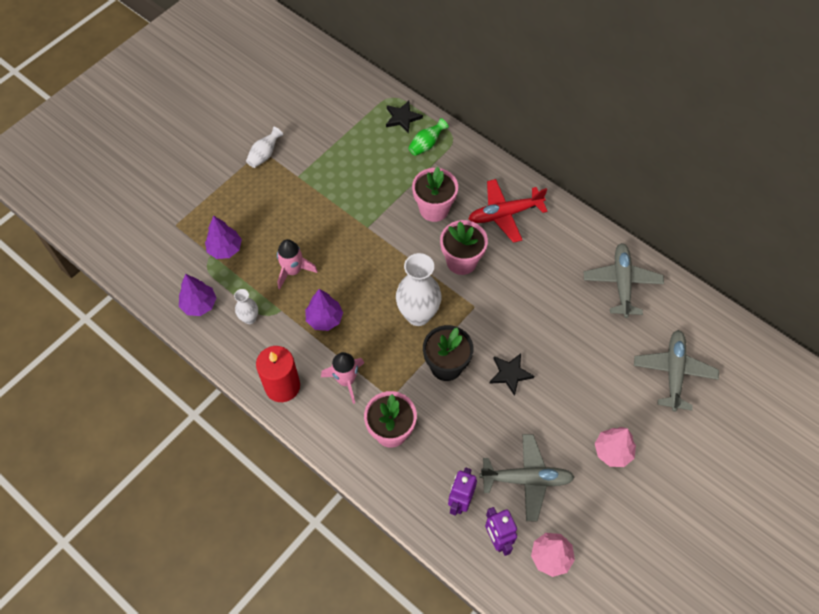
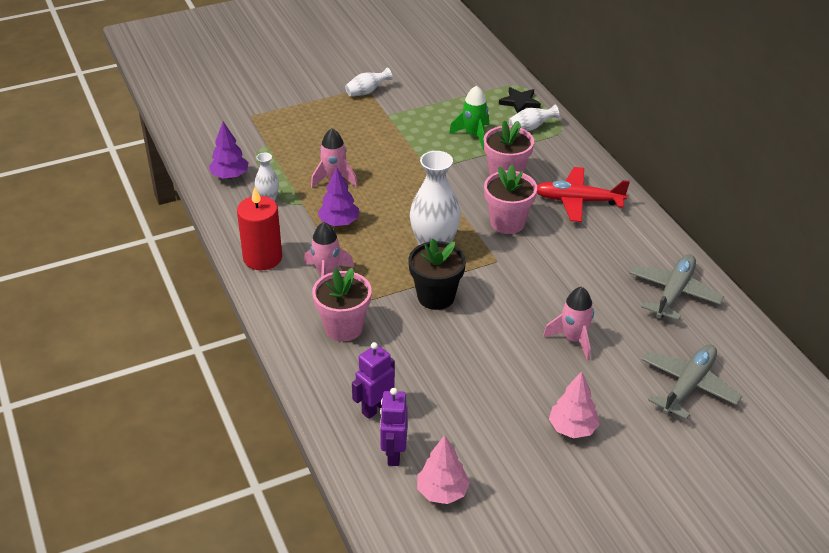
camera: 25 degrees right, 20 degrees down
(225, 249) = (282, 145): purple tree -> none
(384, 172) = (473, 135): none -> green rocket
(426, 144) = (531, 127): green vase -> white vase
(510, 374) = (499, 325): black star -> none
(527, 479) = (460, 417): grey plane -> none
(571, 363) = (573, 339): none -> pink rocket

